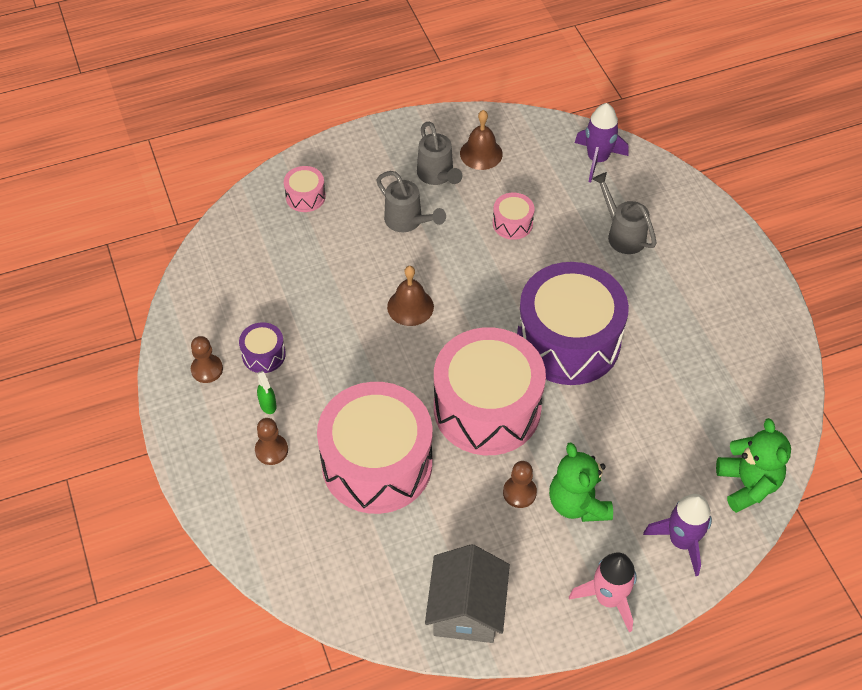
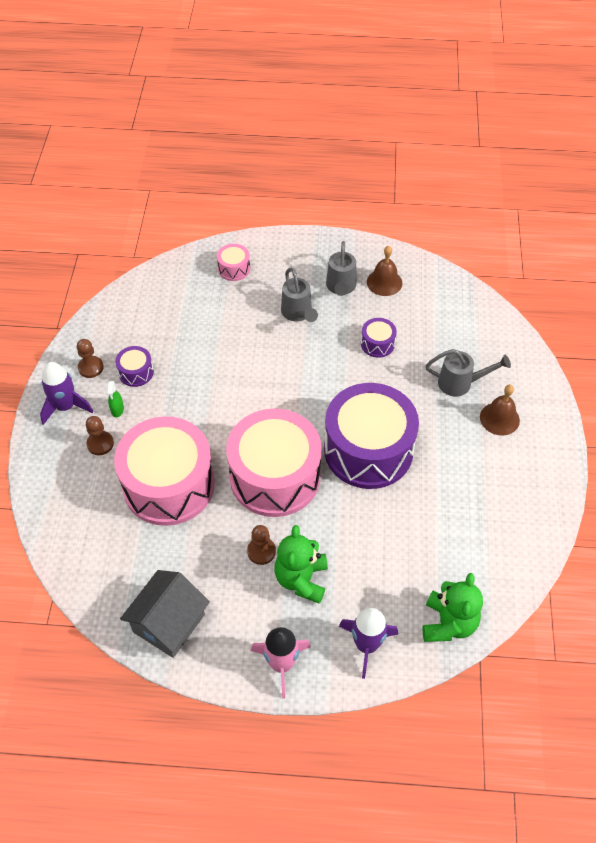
camera: 25 degrees right, 0 degrees up
(410, 306) = (262, 377): brown bell -> brown bell (499, 418)
(512, 223) = (377, 344): pink drum -> purple drum
(597, 159) = (474, 318): purple rocket -> purple rocket (65, 406)
(622, 234) = (460, 383): grey watering can -> grey watering can turned 105 degrees clockwise

